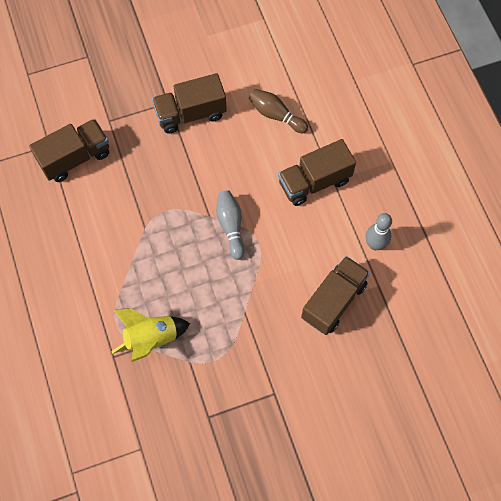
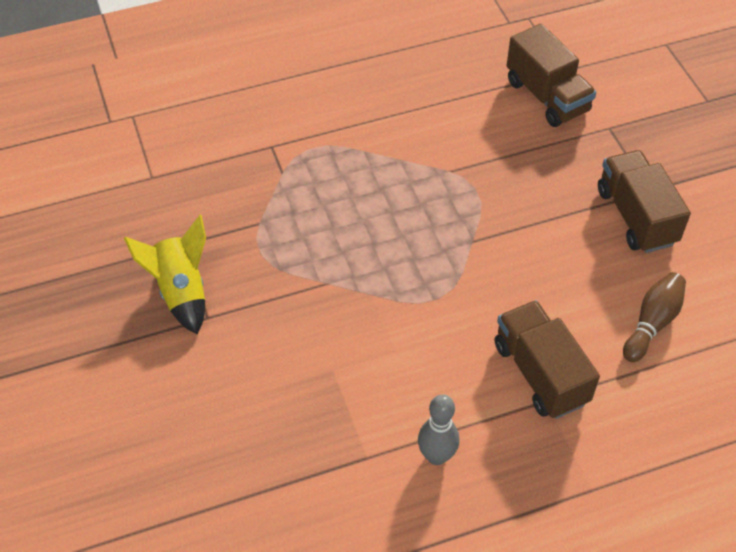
camera: 90 degrees right, 15 degrees down
(151, 339) = (293, 182): yellow rocket -> yellow rocket (181, 291)
(231, 226) = (457, 266): grey bowling pin -> none
(333, 301) = (341, 394): brown truck -> none

